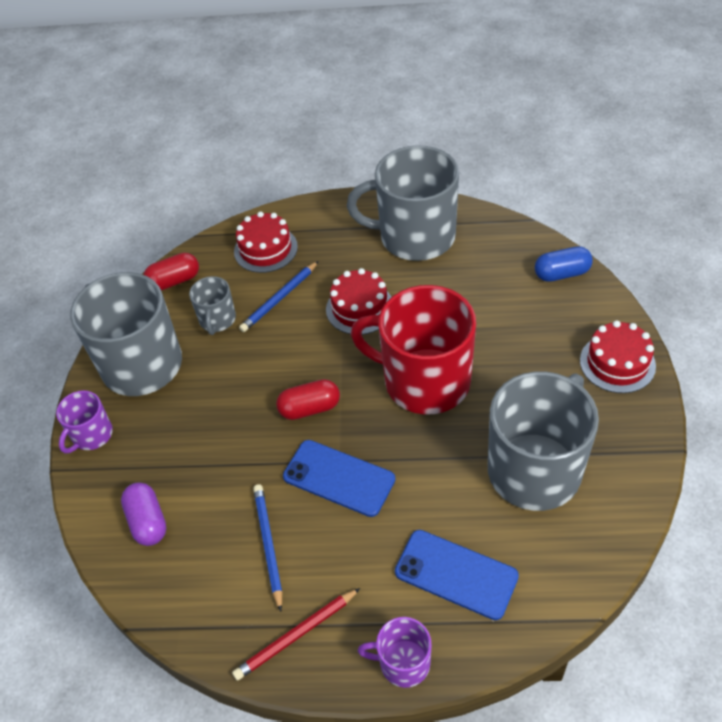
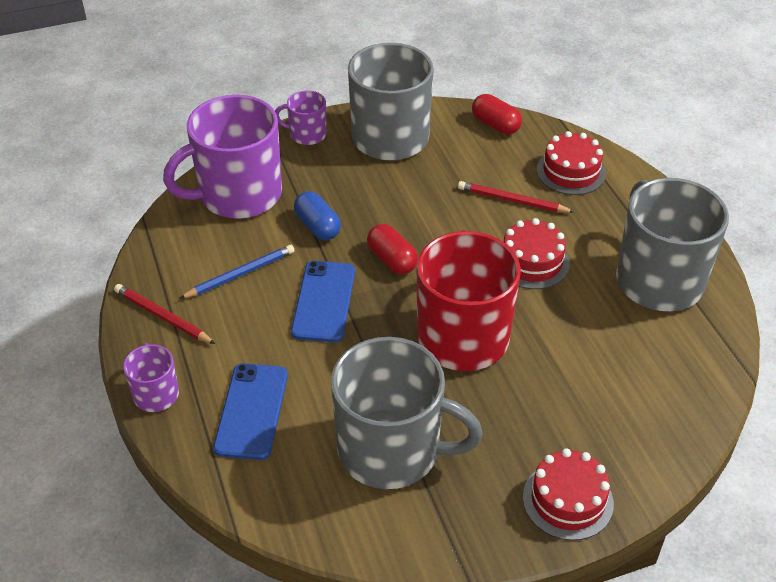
camera: 65 degrees right, 5 degrees down
(148, 521) = (238, 195): purple capsule -> purple mug
(217, 320) = (464, 167): grey mug -> none
(279, 298) = (512, 200): blue pencil -> red pencil
(561, 274) = (678, 422): blue capsule -> blue capsule (317, 226)

